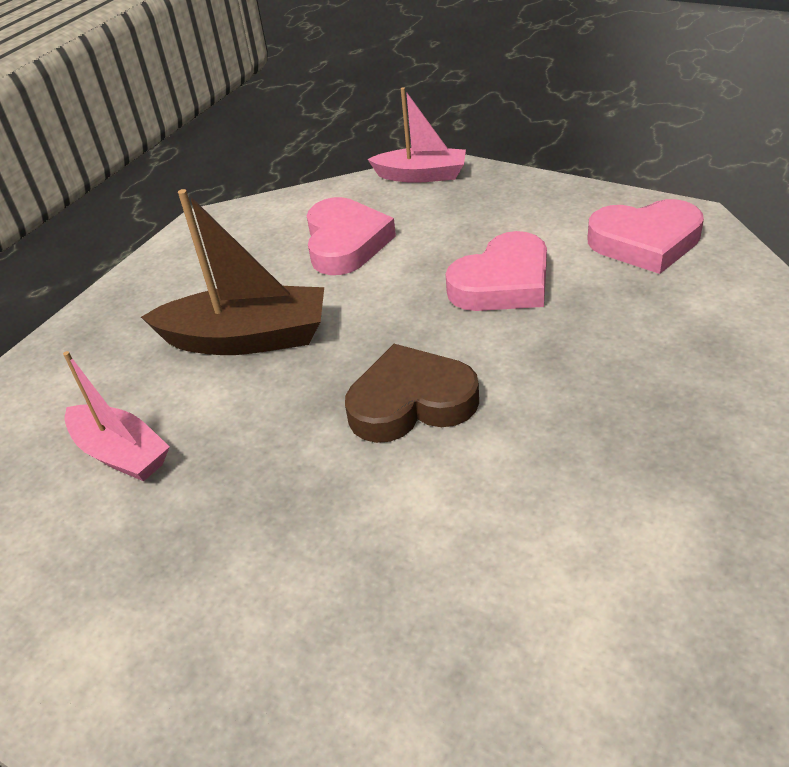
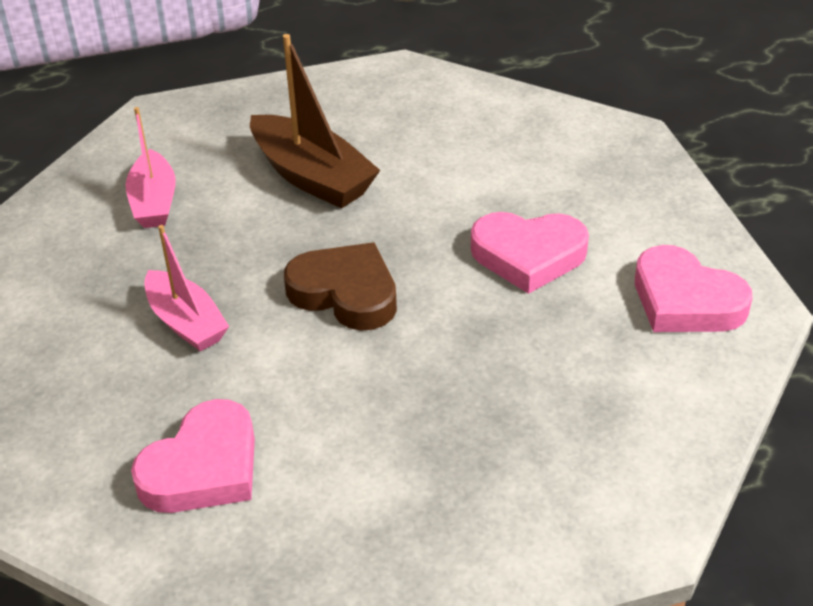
camera: 40 degrees right, 0 degrees up
(345, 243) = (469, 148): pink heart -> pink heart (203, 468)
(421, 175) = (604, 128): pink boat -> pink boat (186, 322)

